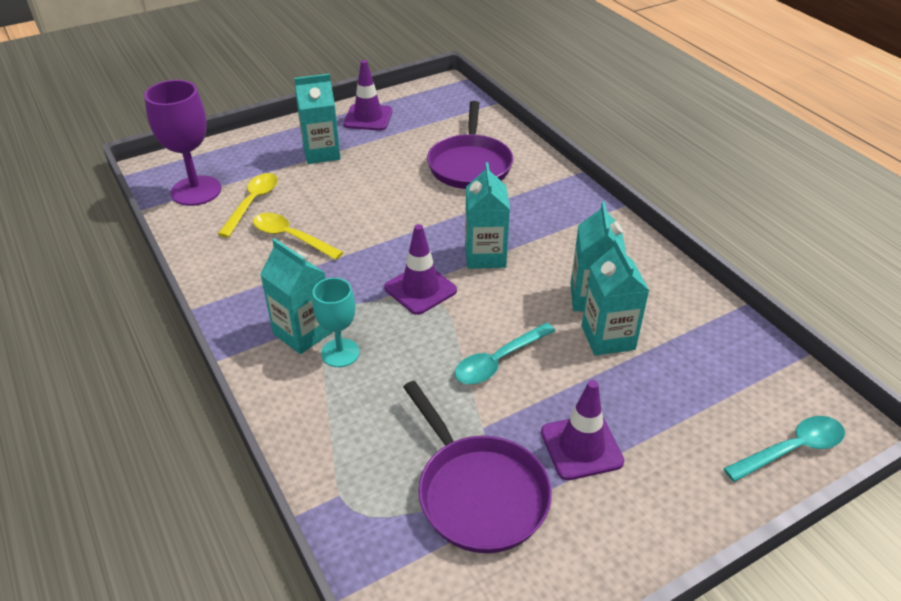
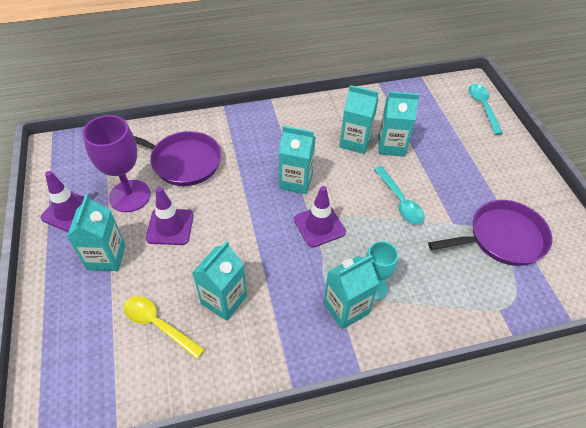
camera: 75 degrees left, 10 degrees up
(196, 191) = (111, 375): purple goblet -> purple goblet (130, 196)
(291, 237) = (224, 300): yellow spoon -> turquoise carton
(581, 447) = (473, 183): purple traffic cone -> purple traffic cone (170, 227)

